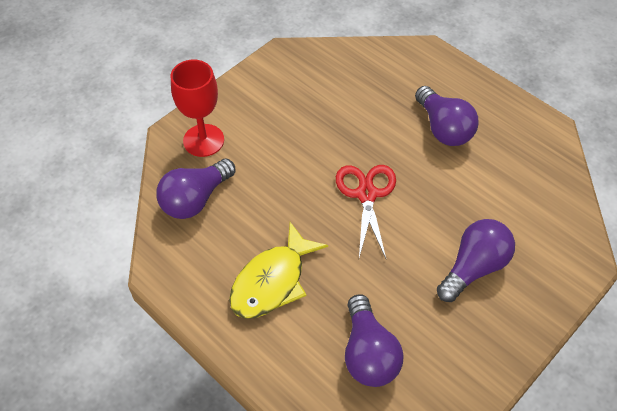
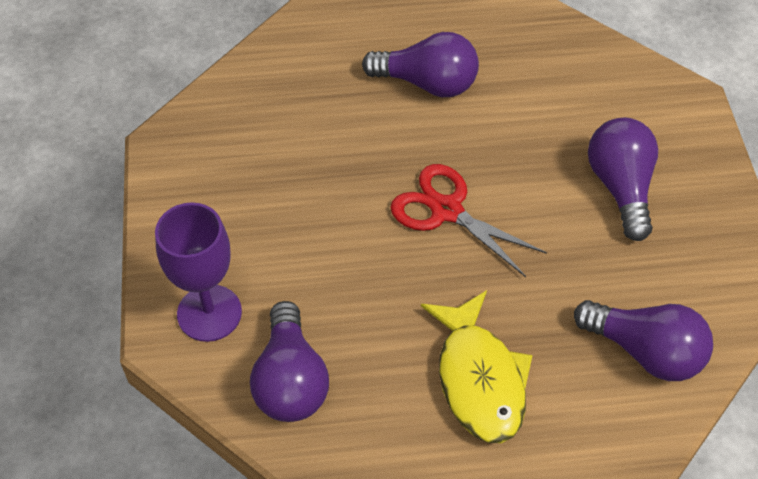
camera: 50 degrees left, 0 degrees up
(203, 140) = (209, 313): red goblet -> purple goblet

